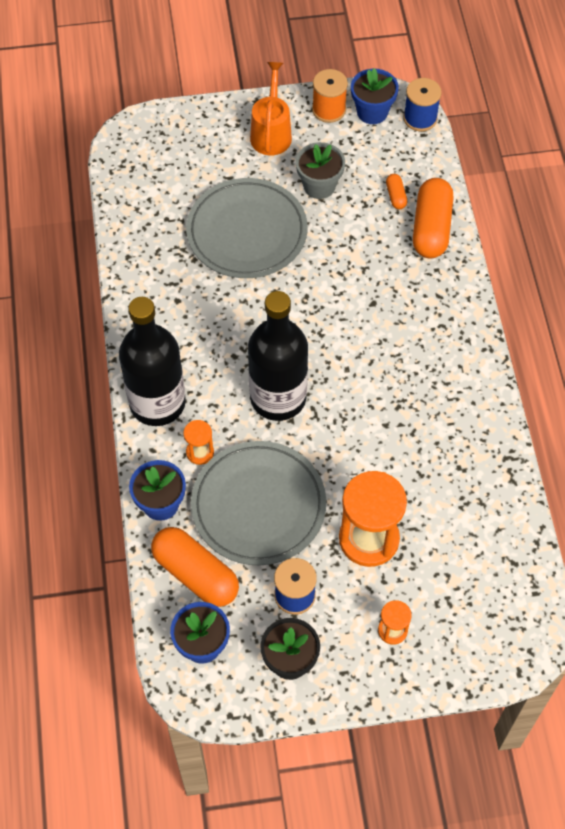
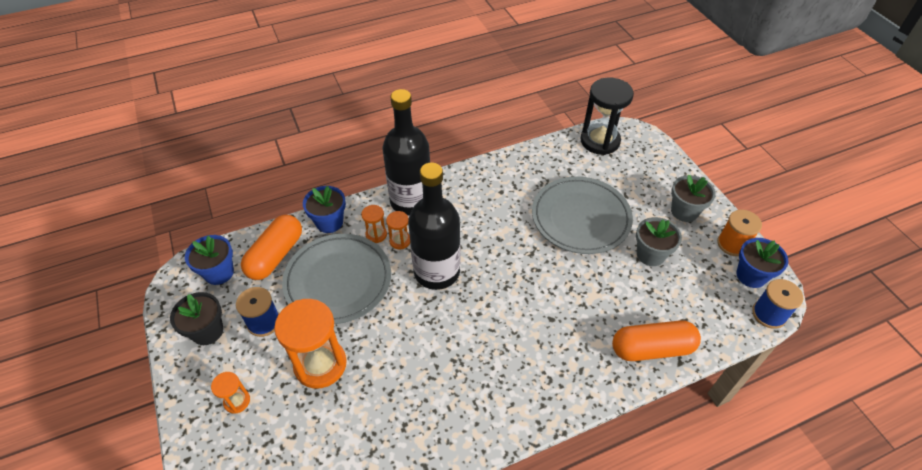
camera: 75 degrees right, 10 degrees down
(131, 171) = (600, 141): none -> black hourglass
(219, 427) = (400, 241): none -> orange hourglass
(271, 132) = (684, 211): orange watering can -> grey flower pot
(396, 196) = (671, 313): orange capsule -> none

